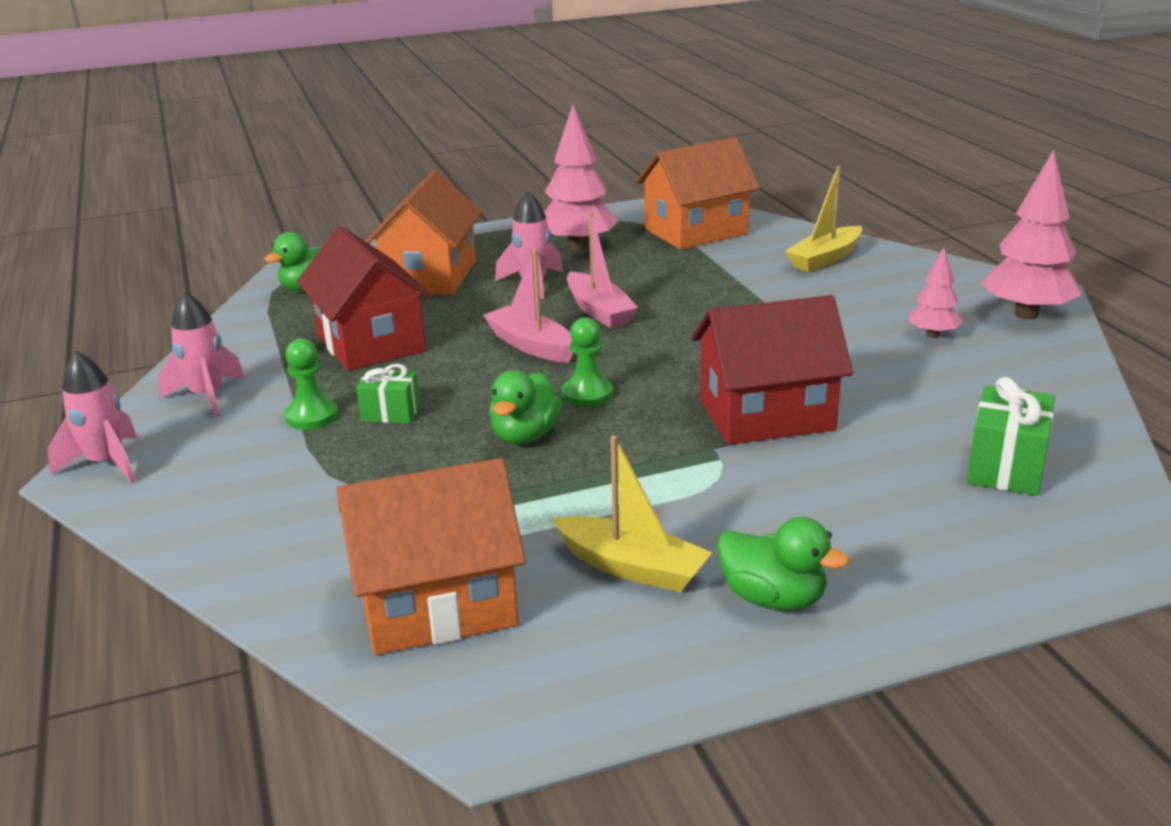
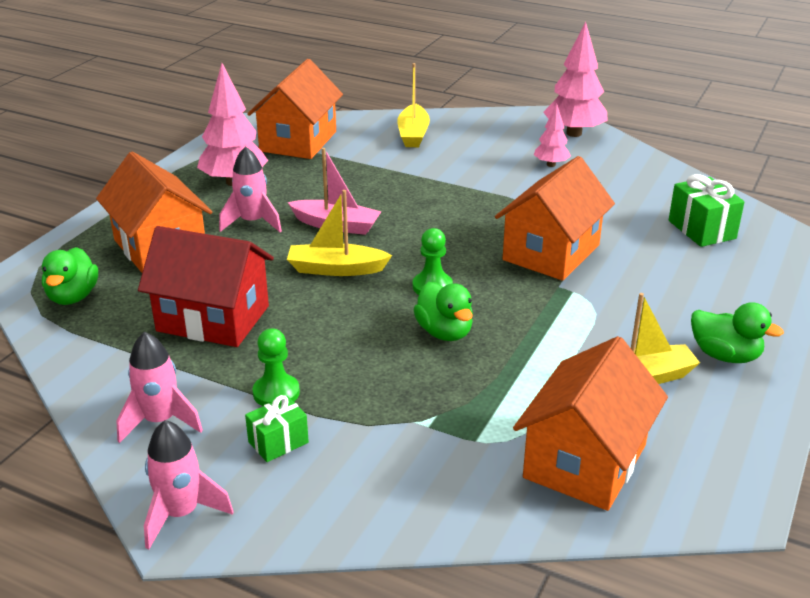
camera: 45 degrees left, 5 degrees up
(390, 413) = (329, 361): green gift -> green gift (278, 442)
(531, 345) = (336, 269): pink boat -> yellow boat
(766, 415) = (551, 252): red house -> orange house
(773, 599) = (725, 355): green duck -> green duck turned 45 degrees clockwise

